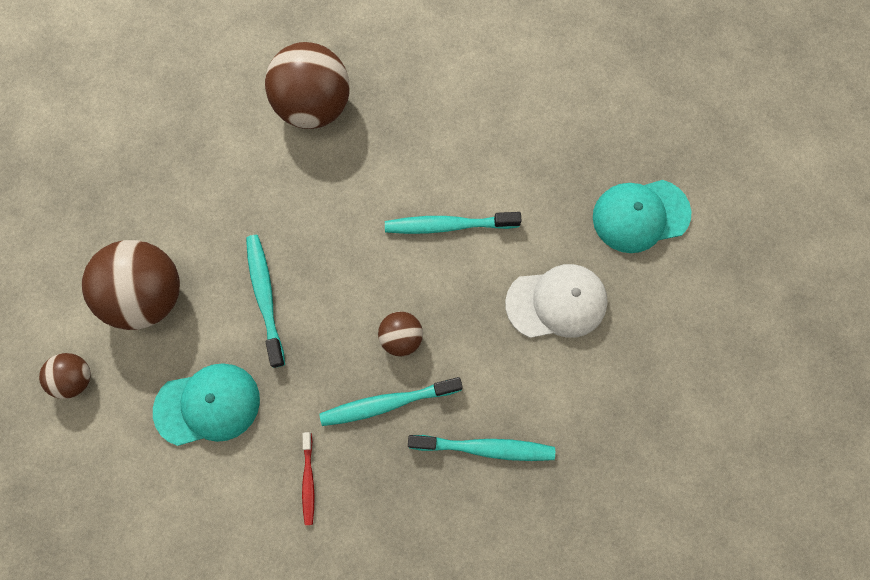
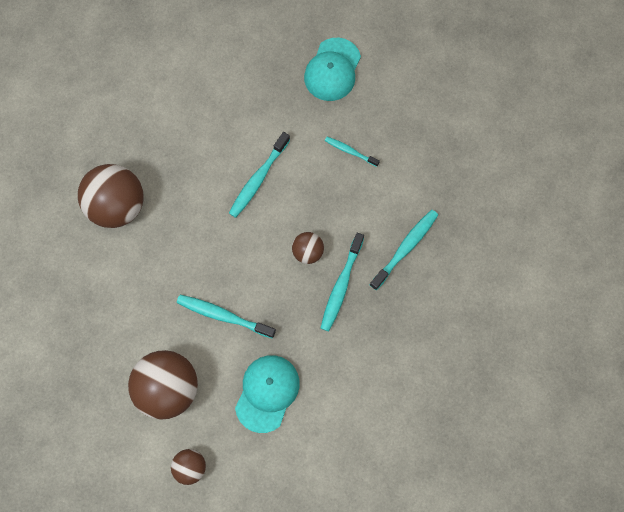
camera: 55 degrees left, 0 degrees up
(308, 481) = (355, 361): red toothbrush -> none
(556, 302) = (350, 151): white cap -> turquoise toothbrush

